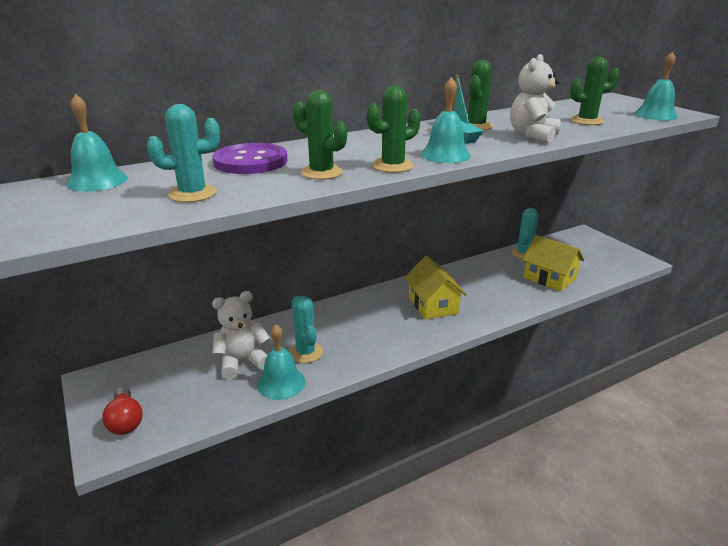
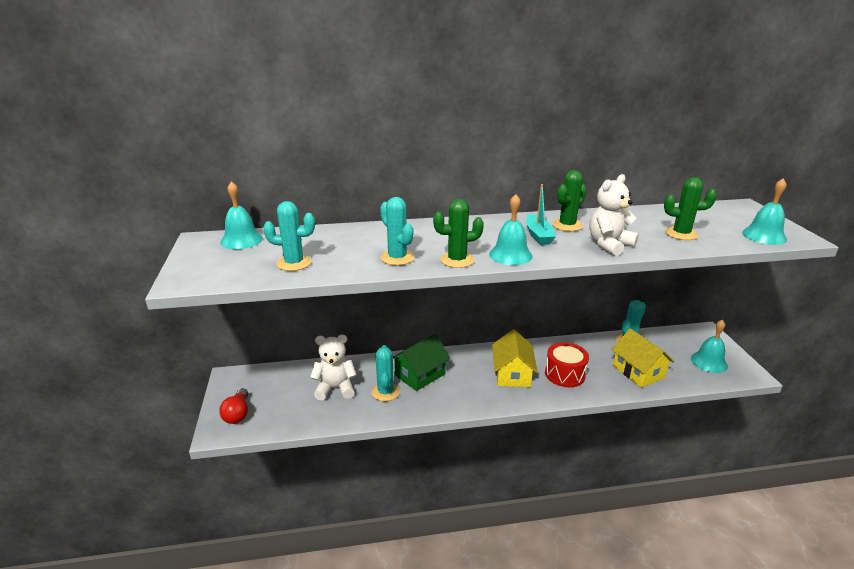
camera: 20 degrees right, 0 degrees up
(250, 161) = (354, 238): purple button -> none
(281, 383) = (355, 413): turquoise bell -> turquoise bell (709, 362)
(321, 173) = (397, 258): green cactus -> turquoise cactus
(335, 326) = (420, 375): none -> green house
(484, 294) = (564, 374): none -> red drum

